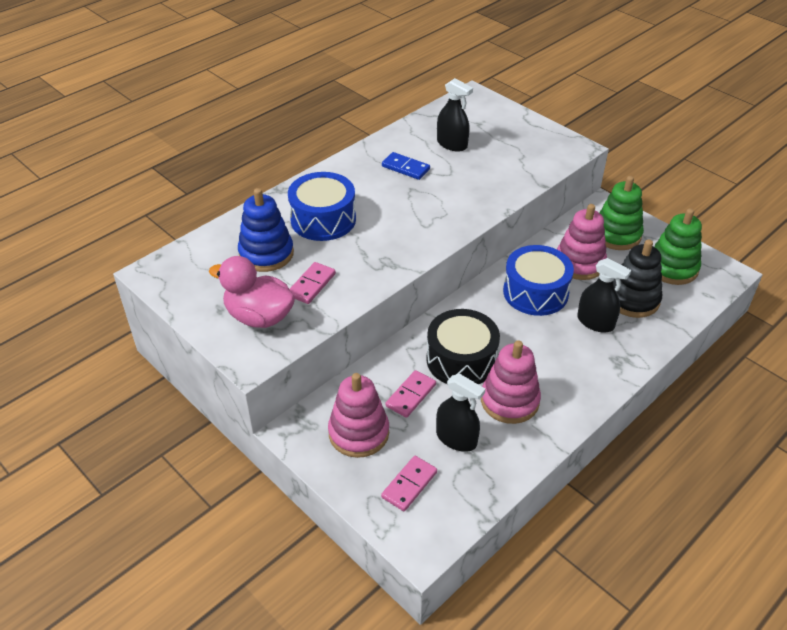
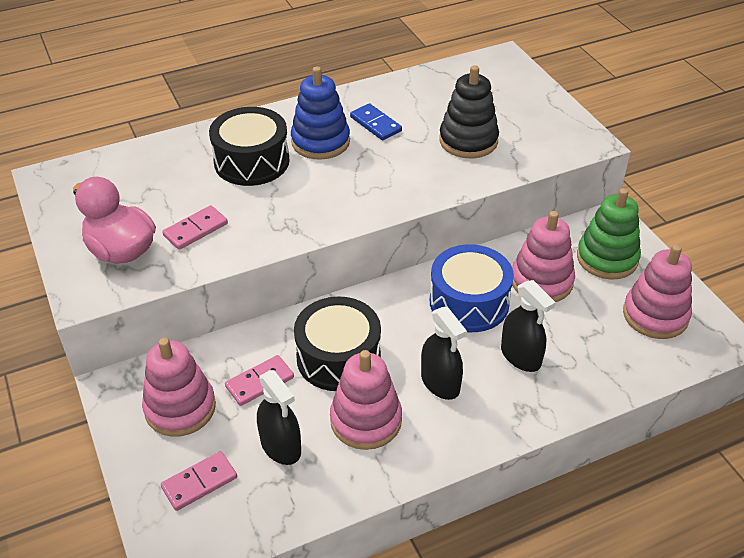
camera: 20 degrees right, 0 degrees up
(266, 254) = (170, 185): blue stacking toy -> blue stacking toy (320, 142)
(323, 219) = (251, 161): blue drum -> black drum
(452, 144) = (444, 108): black spray bottle -> black spray bottle (440, 383)
(633, 299) = (583, 341): black stacking toy -> black stacking toy (468, 141)
(672, 268) = (655, 315): green stacking toy -> pink stacking toy

